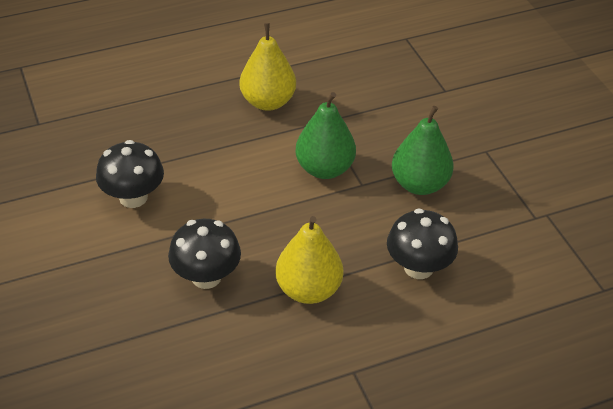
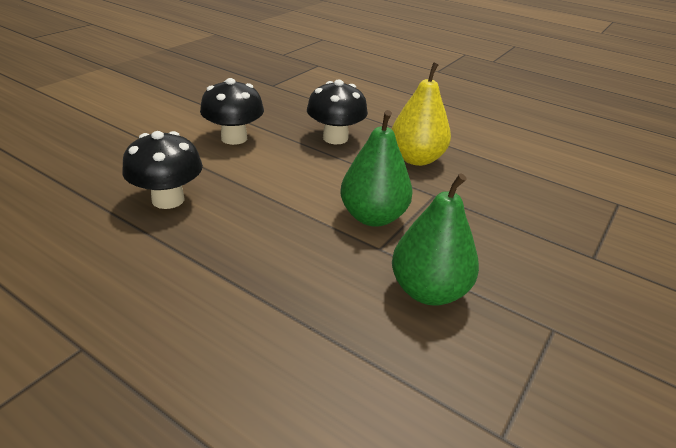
camera: 55 degrees right, 10 degrees down
(308, 290) = (193, 266): yellow pear -> none
(418, 267) = (294, 342): black mushroom -> black mushroom (335, 138)

